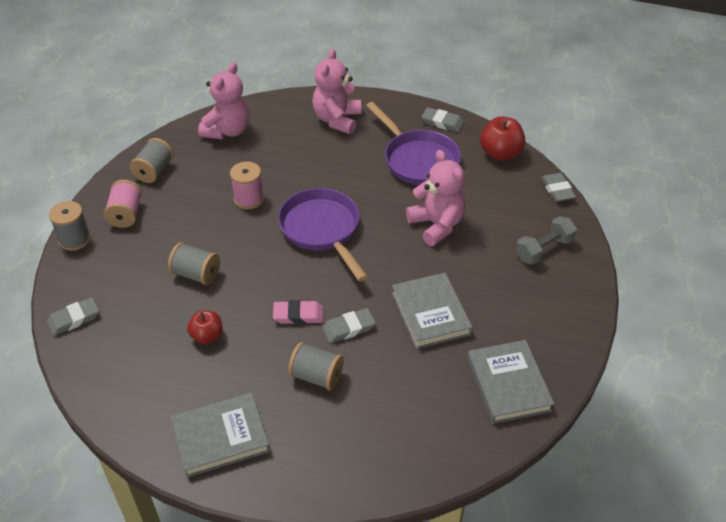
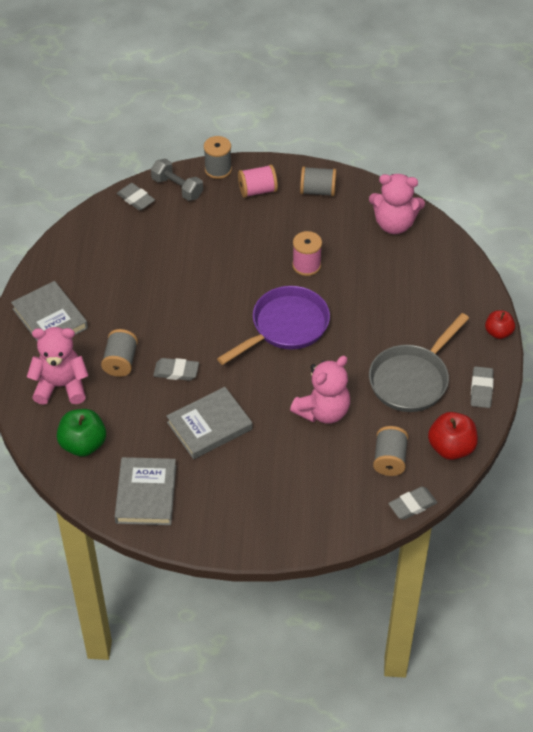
camera: 75 degrees right, 5 degrees up
(196, 274) = (204, 256): grey spool -> grey spool (389, 459)
(207, 336) = (142, 283): red apple -> red apple (498, 332)
(298, 315) = (180, 334): pink eraser -> none
(337, 120) = (447, 302): pink teddy bear -> pink teddy bear (61, 386)
(348, 328) = (176, 371): grey eraser -> grey eraser turned 45 degrees counterclockwise
(418, 160) = (412, 379): purple pan -> grey pan
(426, 433) = (83, 444): none -> green apple
(508, 384) = (146, 494): grey book -> grey book turned 60 degrees counterclockwise
(544, 249) = (319, 502): grey dumbbell -> grey dumbbell (177, 188)

